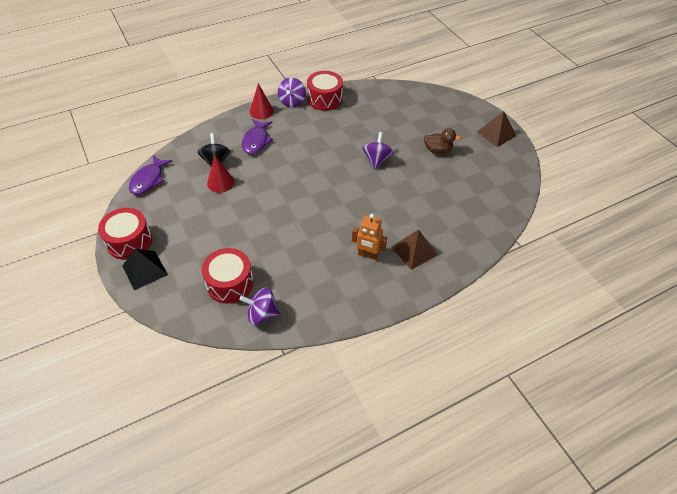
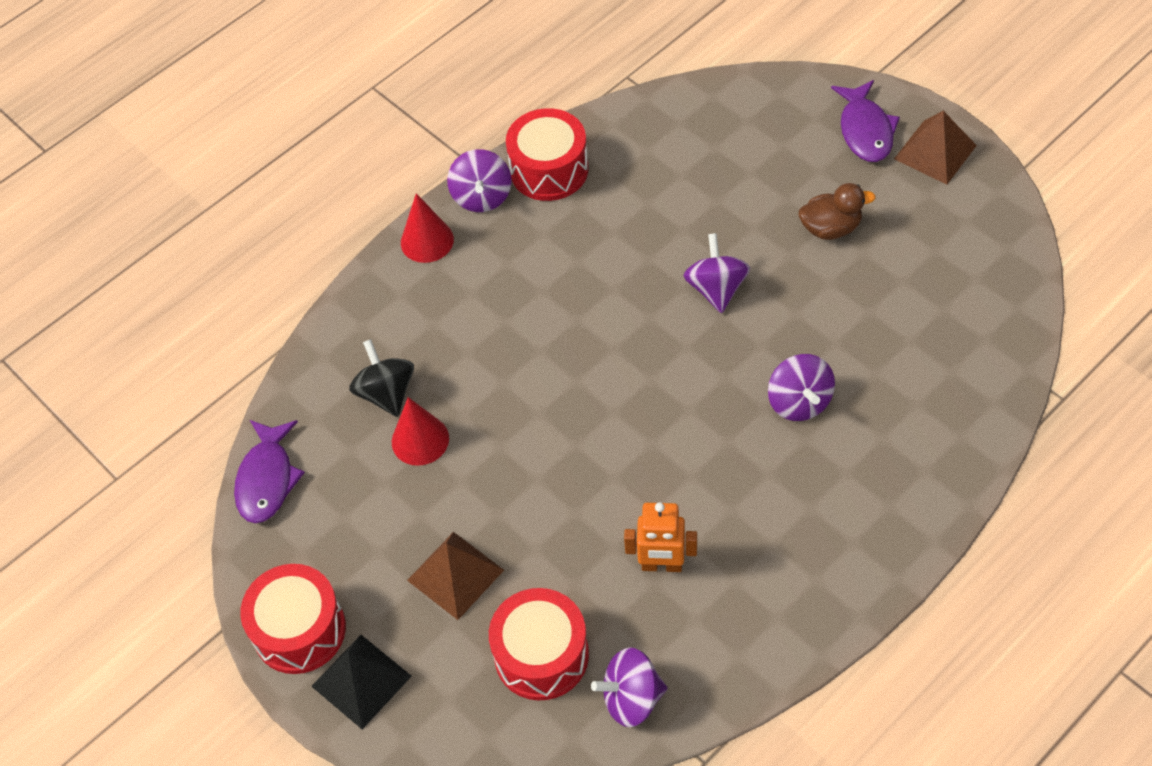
camera: 10 degrees left, 5 degrees up
(256, 141) = (449, 318): purple fish -> purple fish (865, 130)
(367, 255) = (781, 511): orange robot -> orange robot (662, 565)
(395, 213) = (799, 402): none -> purple spinning top
(414, 250) = (866, 474): brown pyramid -> brown pyramid (455, 575)

